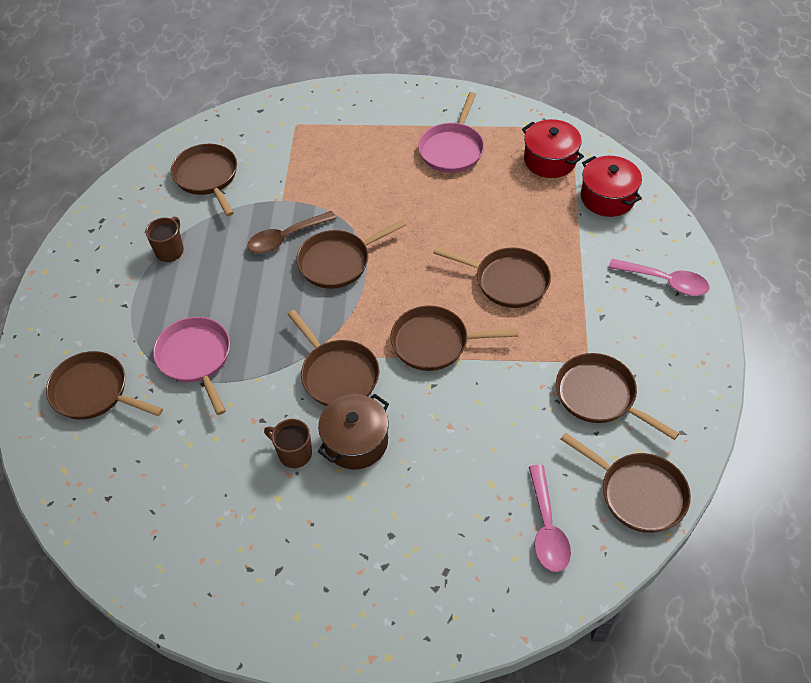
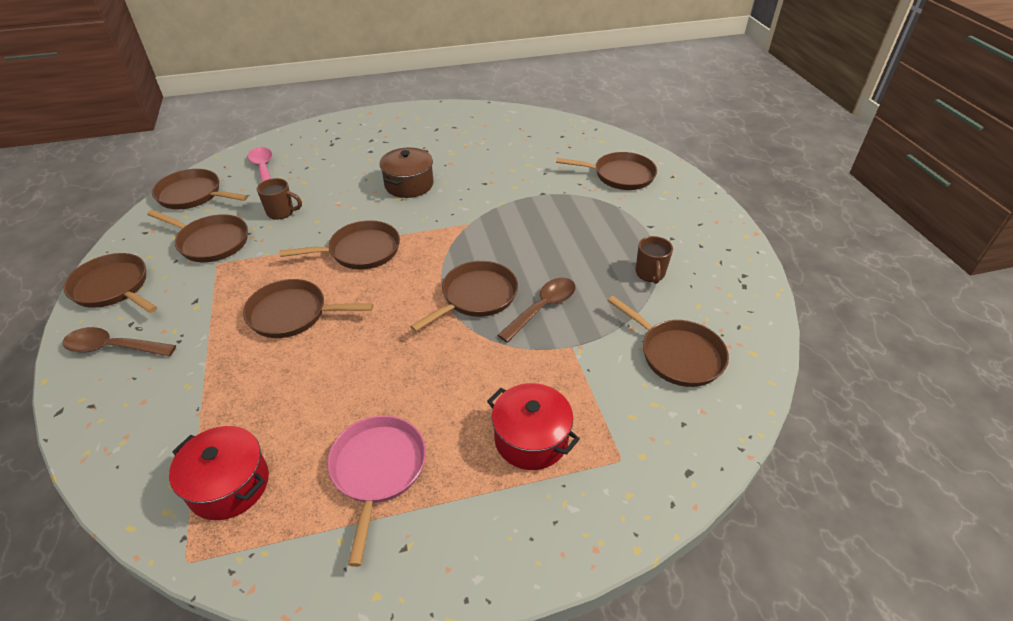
camera: 160 degrees right, 10 degrees down
(196, 358) = (560, 205): pink pan -> none
(294, 453) = (451, 172): brown mug -> brown mug (281, 212)
(337, 374) = (439, 216): brown pan -> brown pan (113, 287)
(607, 197) = (154, 440): red pot -> red pot (531, 439)
(665, 281) = (113, 347): pink spoon -> brown spoon

